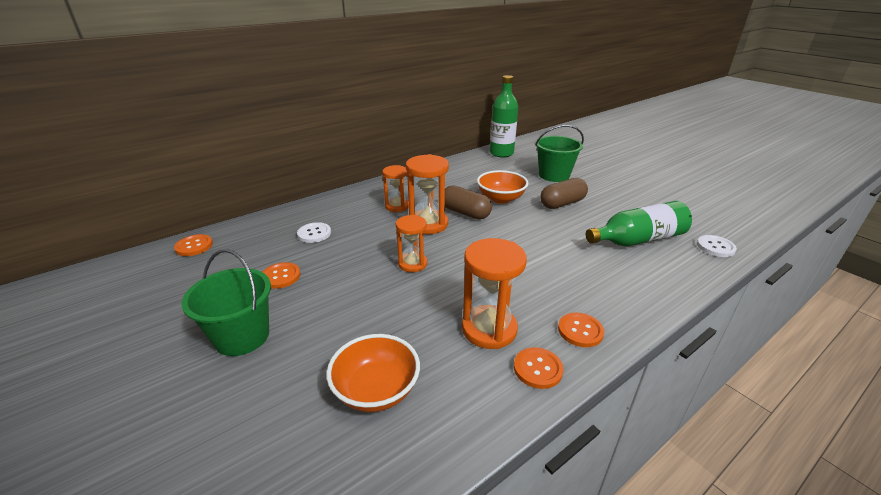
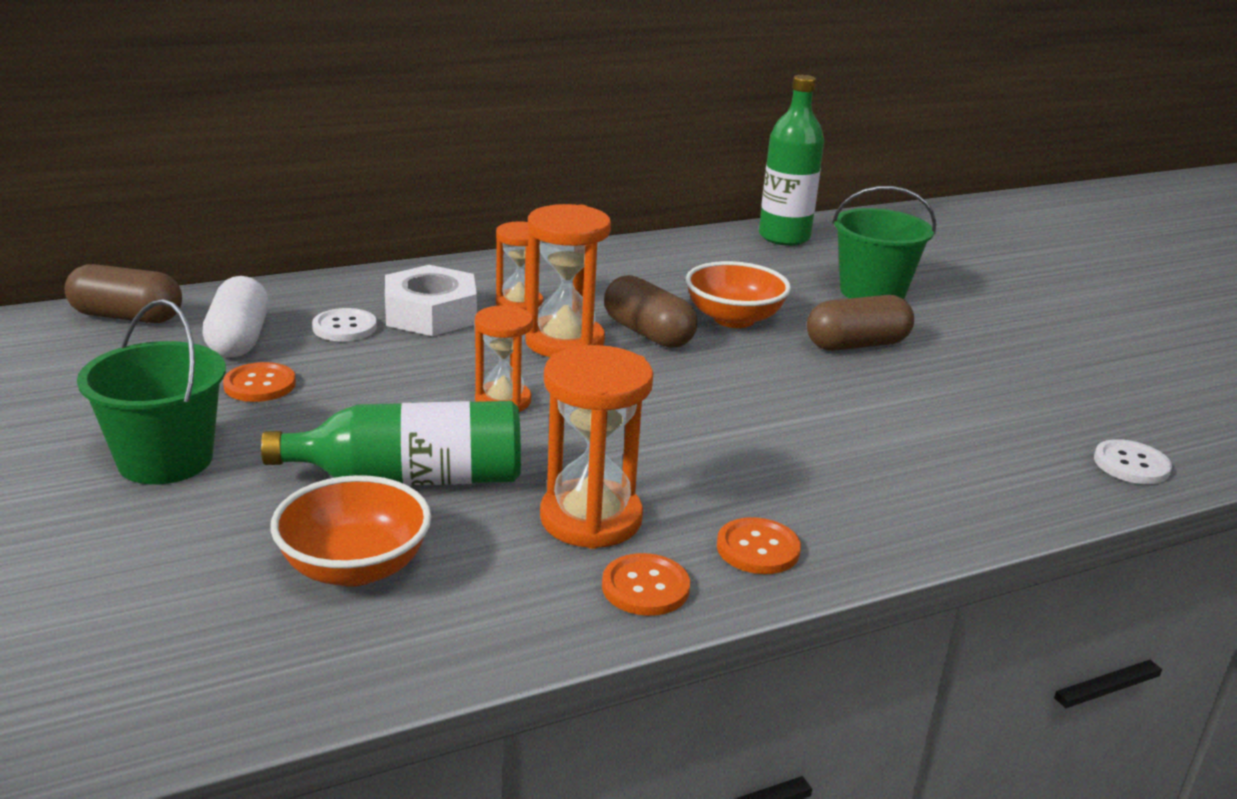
camera: 10 degrees right, 5 degrees down
(194, 246) = (127, 317): orange button -> brown capsule
(260, 250) = (239, 339): none -> white capsule
(355, 219) = (430, 314): none -> white nut
(637, 240) = (972, 428): green bottle -> green bottle (411, 479)

